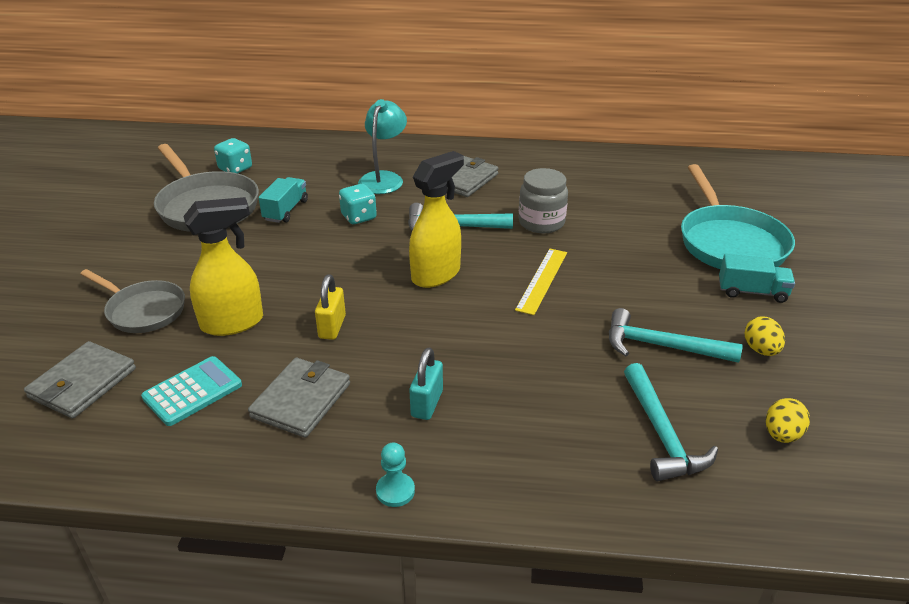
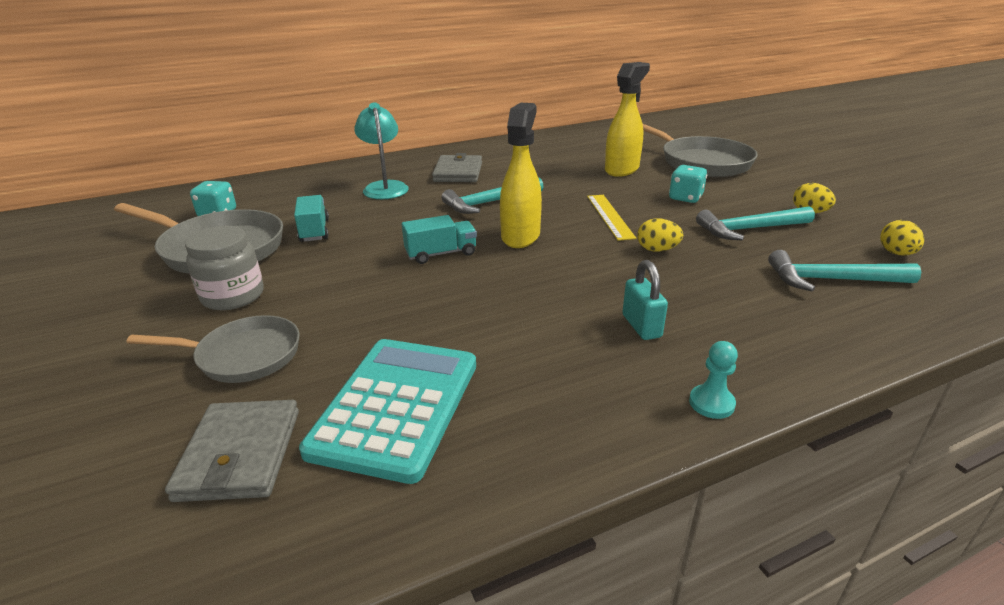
camera: 30 degrees left, 5 degrees down
(192, 391) = (397, 406): turquoise calculator -> turquoise calculator, size x1.64
(233, 323) = (368, 331): yellow spray bottle -> yellow spray bottle (622, 169)
(301, 400) = (525, 368): grey wallet -> none
(332, 327) = (477, 301): yellow padlock -> none
(359, 217) = (396, 217): turquoise dice -> turquoise dice (685, 198)
(538, 334) = (657, 250): none -> yellow egg
(541, 222) = (557, 183): grey jar -> grey jar (233, 296)
(662, 434) = (832, 280): turquoise hammer -> turquoise hammer turned 135 degrees clockwise
(729, 243) = (700, 162): turquoise pan -> grey pan
(752, 292) = (755, 183): turquoise truck -> turquoise truck (441, 254)

